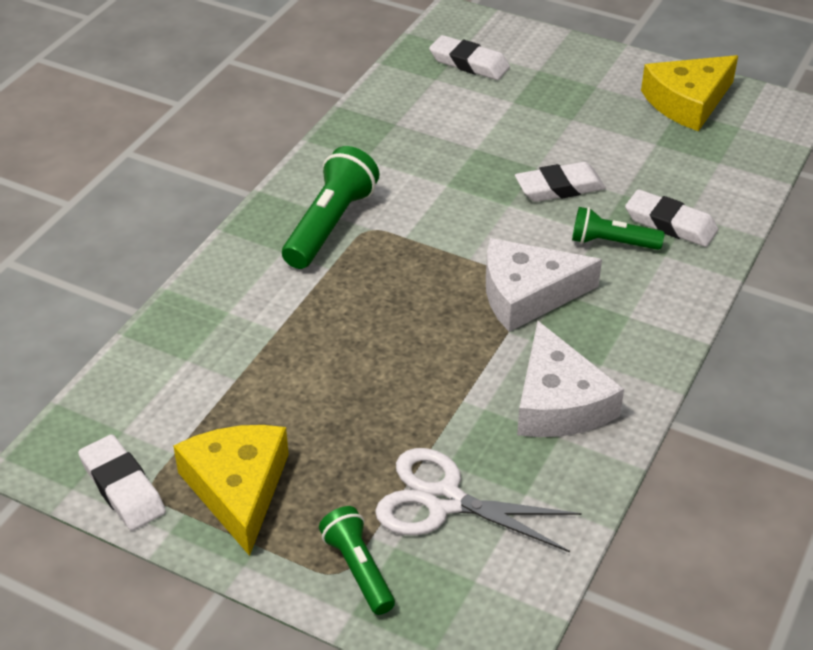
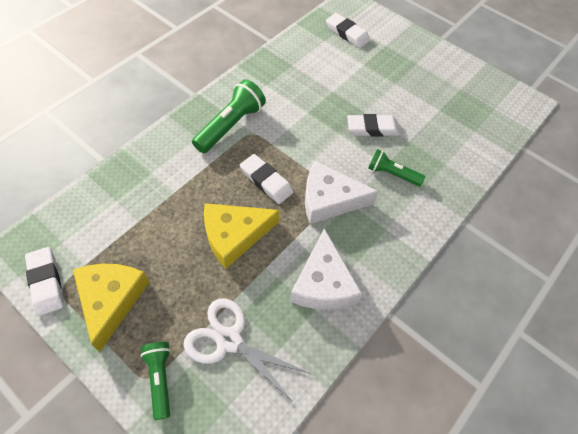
camera: 10 degrees right, 15 degrees up
(670, 224) = (432, 168): white eraser -> white eraser (266, 181)
(687, 102) = (468, 85): yellow cheese -> yellow cheese (234, 235)

